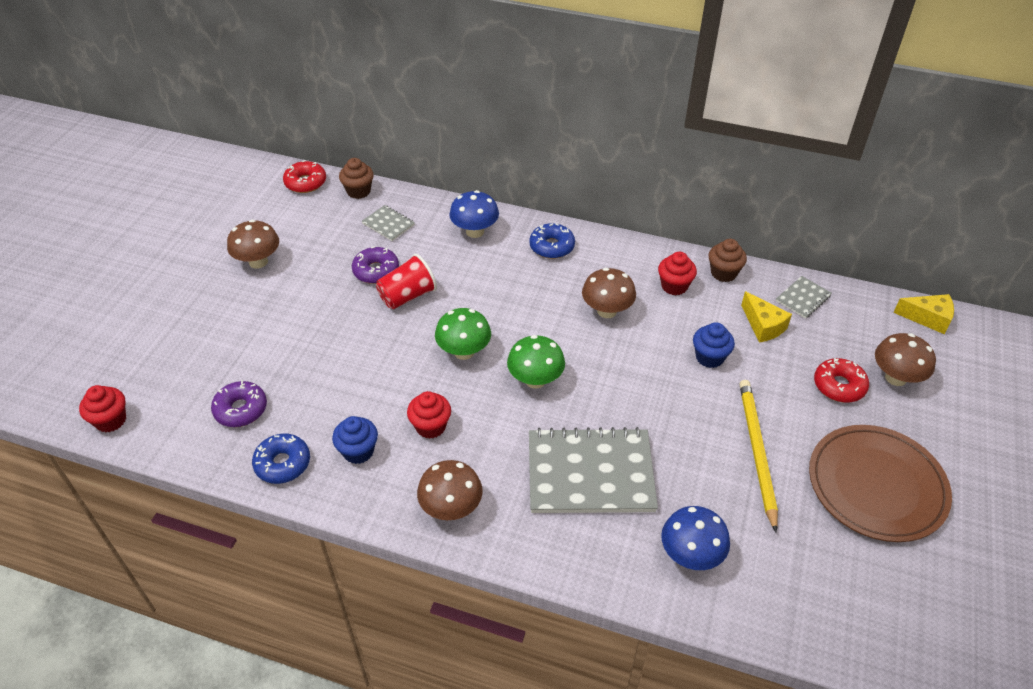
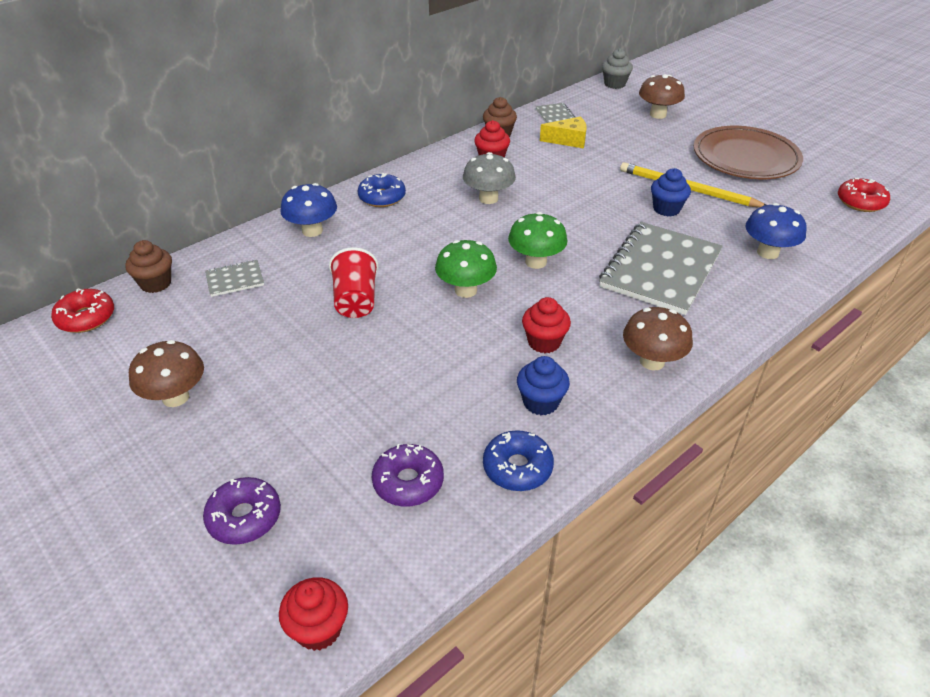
camera: 60 degrees left, 5 degrees down
(376, 271) = (296, 310): purple donut -> purple donut (244, 517)
(607, 311) = (488, 198): brown mushroom -> grey mushroom
(709, 357) = (581, 173): blue cupcake -> blue cupcake (666, 209)
(839, 386) = (649, 136): red donut -> red donut (860, 202)
(927, 318) = (614, 84): yellow cheese -> grey cupcake

